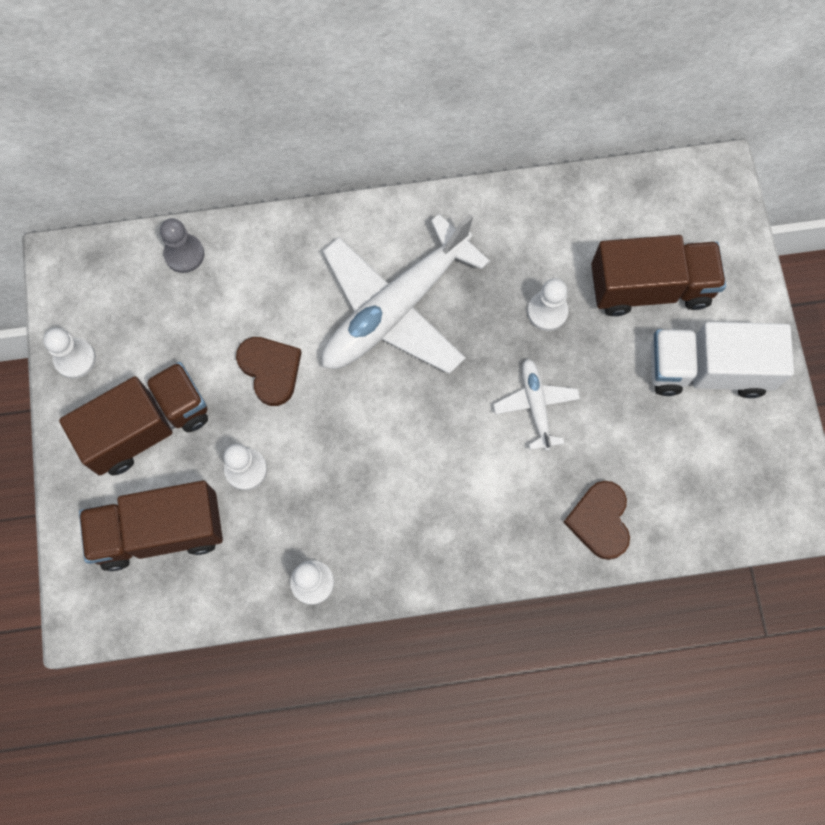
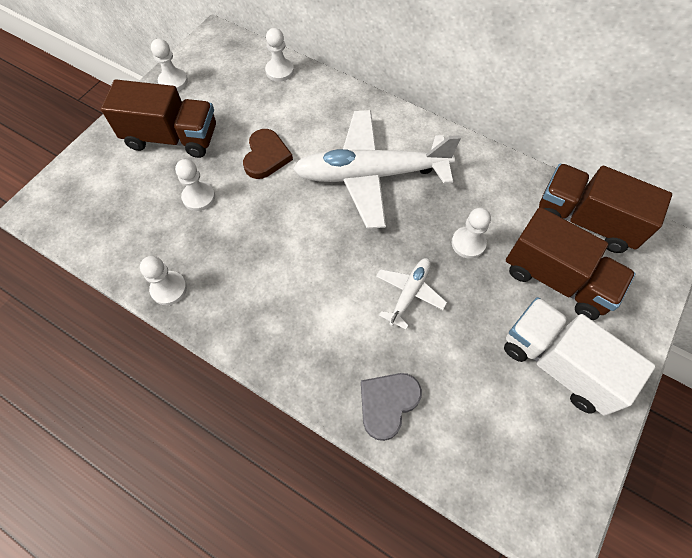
camera: 40 degrees right, 10 degrees down
(160, 531) = (120, 194): brown truck -> brown truck (585, 220)
(184, 254) = (279, 71): grey pawn -> white pawn
(600, 521) = (387, 404): brown heart -> grey heart

